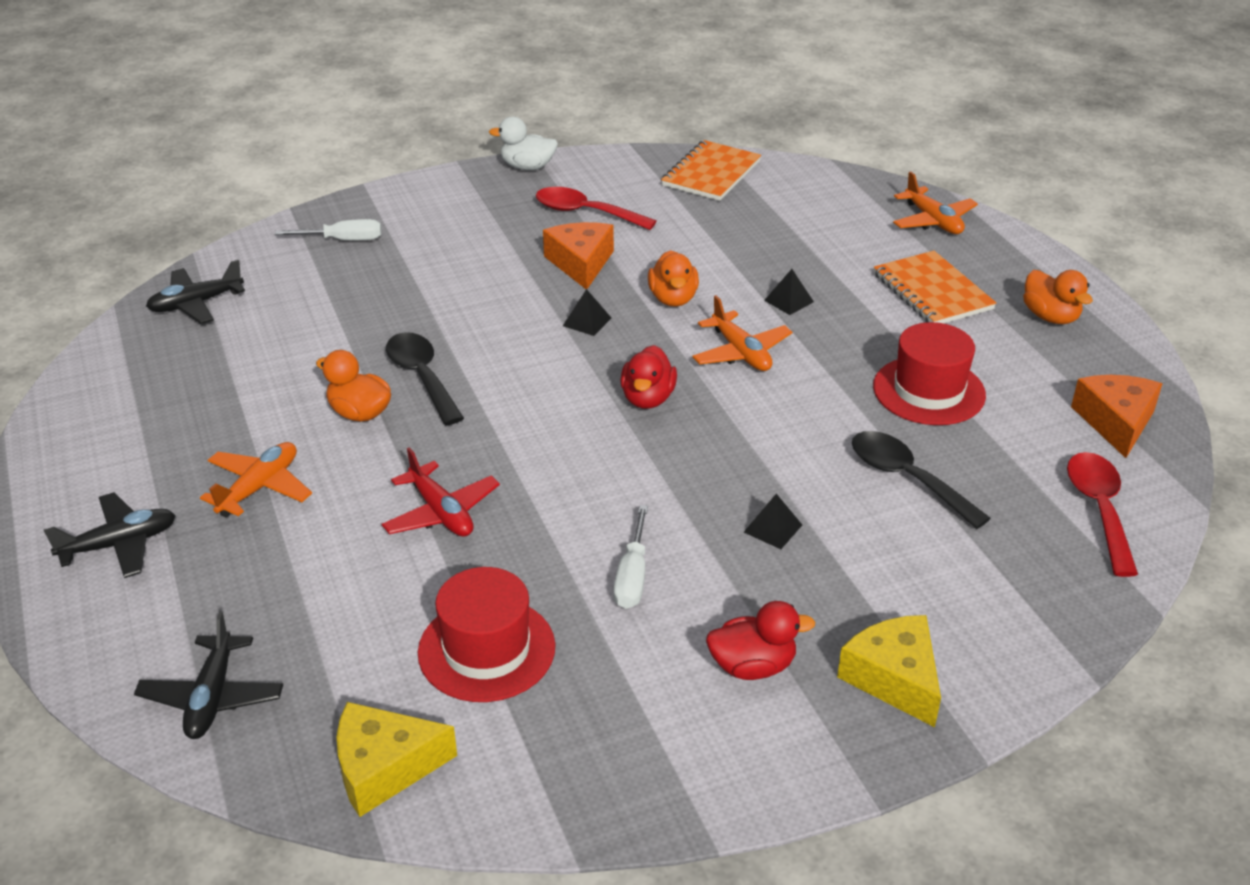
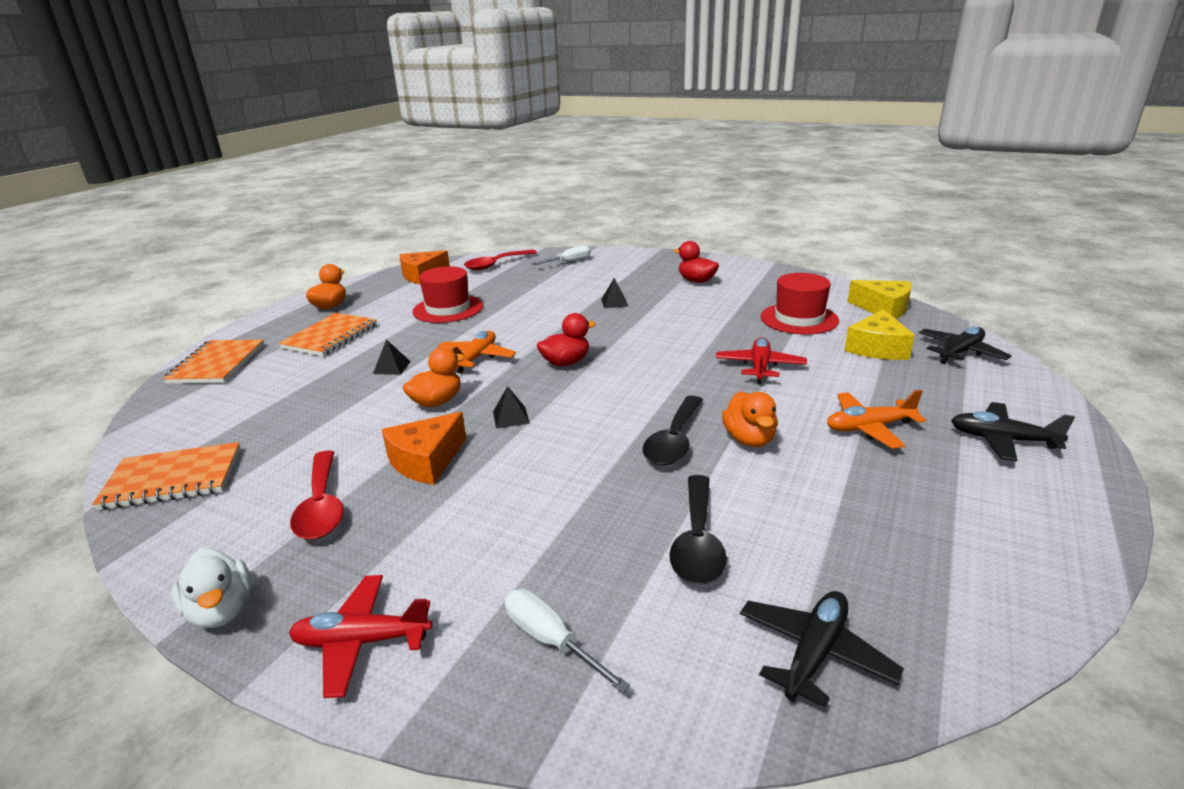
camera: 130 degrees left, 10 degrees down
(196, 304) = (814, 653): black plane -> black plane turned 75 degrees counterclockwise
(436, 195) = (362, 641): none -> red plane
(632, 576) = (699, 313): white screwdriver -> white screwdriver (568, 262)
(894, 678) = (654, 264): yellow cheese -> yellow cheese (877, 348)
(907, 478) = (531, 293): black spoon -> black spoon (697, 541)
(933, 221) = (217, 364): orange plane -> orange notebook

